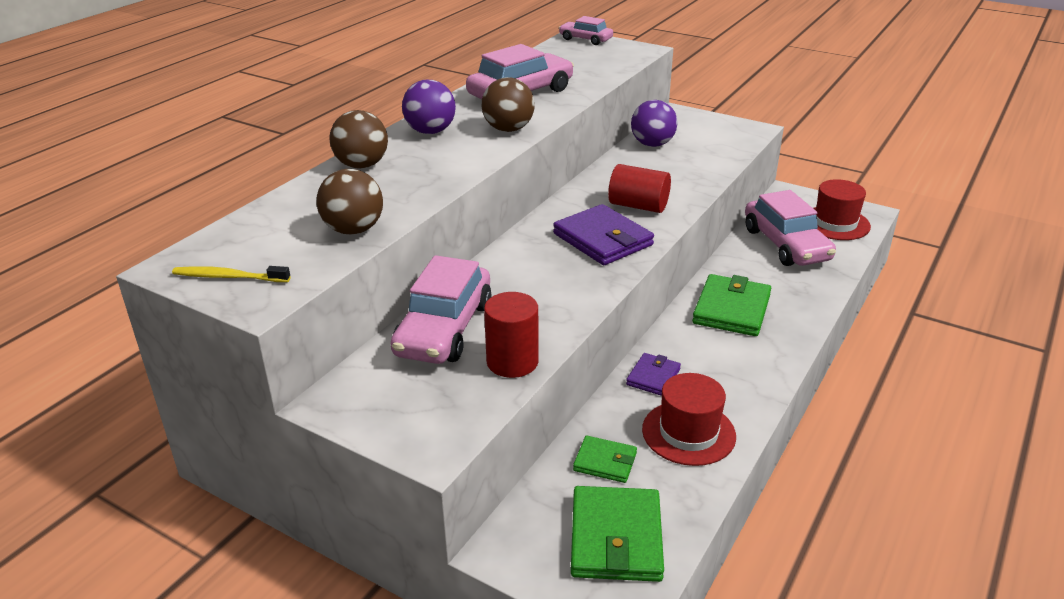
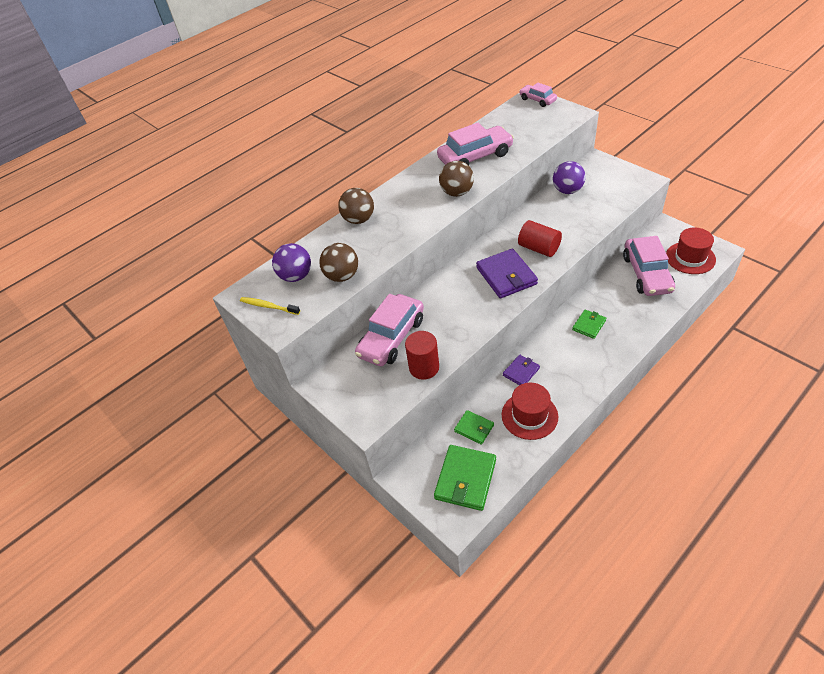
camera: 20 degrees right, 15 degrees up
(430, 131) = (407, 191): purple ball -> purple ball (296, 276)
(731, 309) = (589, 325): green wallet -> green wallet, size x0.57

